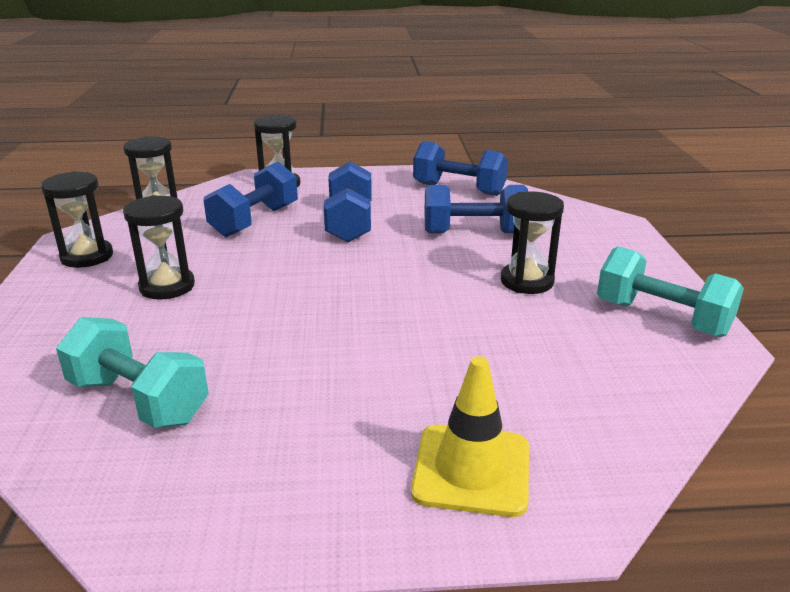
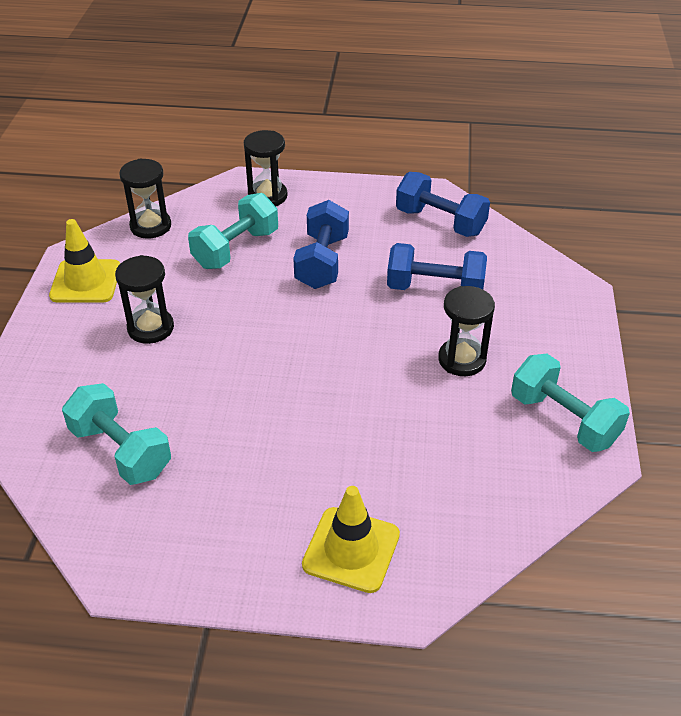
camera: 10 degrees right, 15 degrees up
(87, 256) = (86, 281): black hourglass -> yellow traffic cone
(255, 221) = (236, 249): blue dumbbell -> turquoise dumbbell

